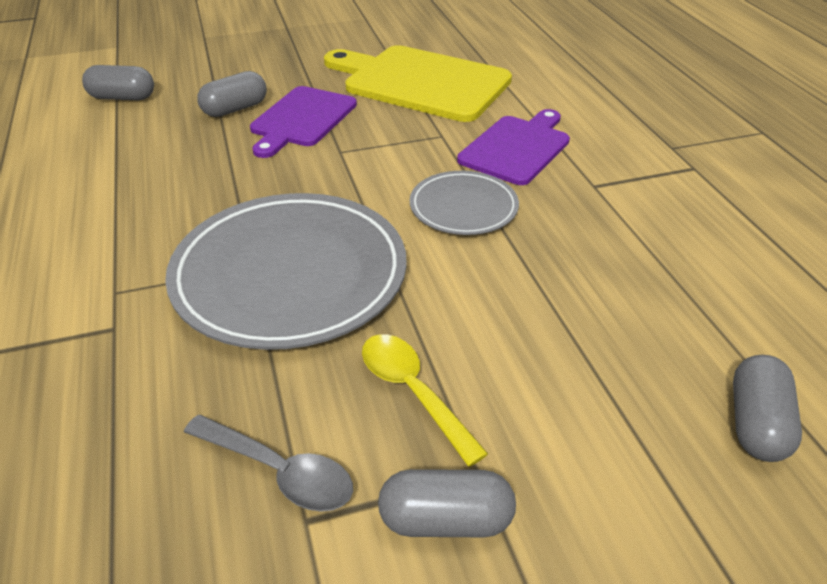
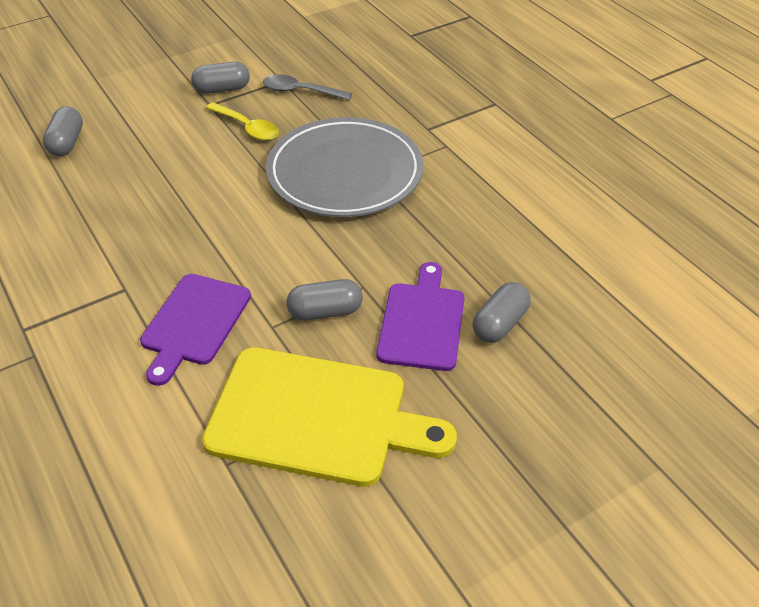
camera: 165 degrees right, 5 degrees up
(122, 98) = (629, 317): grey capsule -> grey capsule (325, 311)
(463, 207) = (237, 245): grey plate -> none

